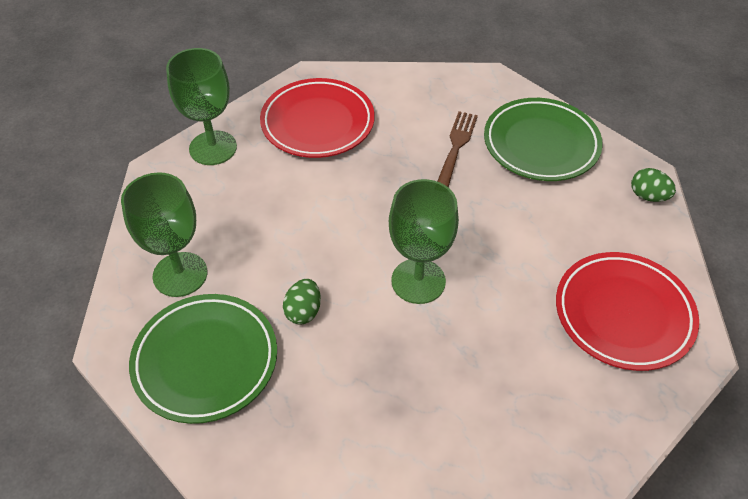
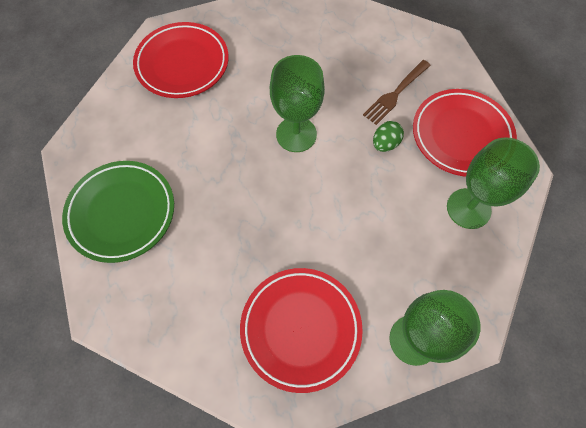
camera: 155 degrees left, 15 degrees up
(205, 361) = (461, 135): green plate -> red plate
(456, 148) = (193, 240): brown fork -> brown fork (396, 93)
(648, 196) = (87, 132): green egg -> none

